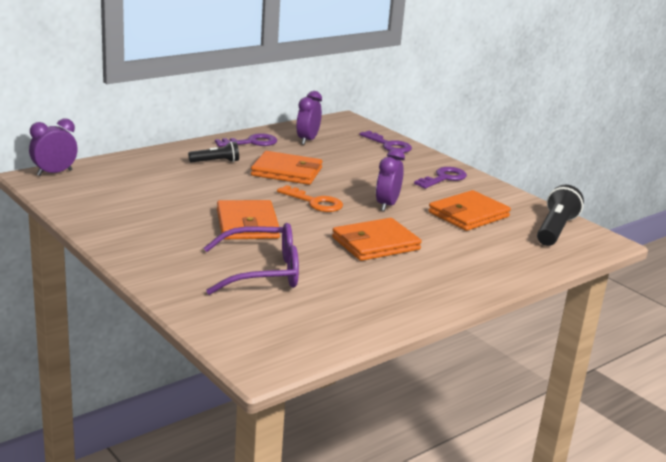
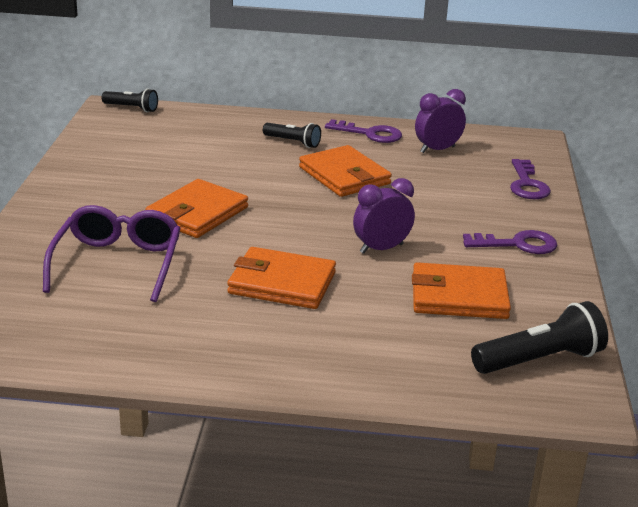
camera: 45 degrees right, 5 degrees up
(54, 173) = (132, 108): purple clock -> black flashlight
(262, 272) = (117, 263): purple glasses -> purple glasses turned 120 degrees counterclockwise
(315, 202) = (308, 217): orange key -> none

